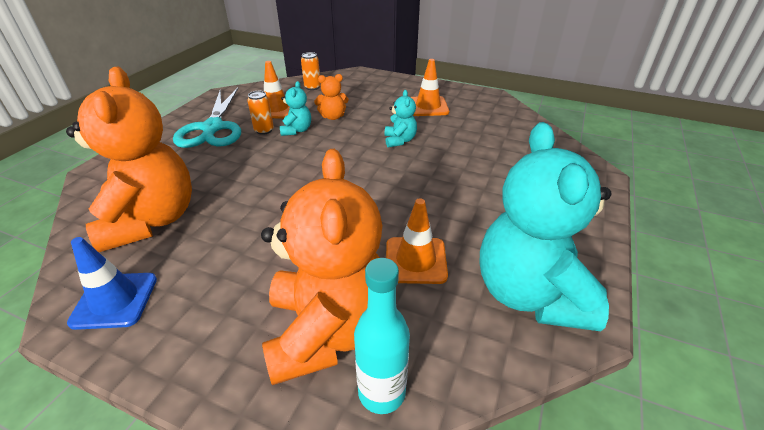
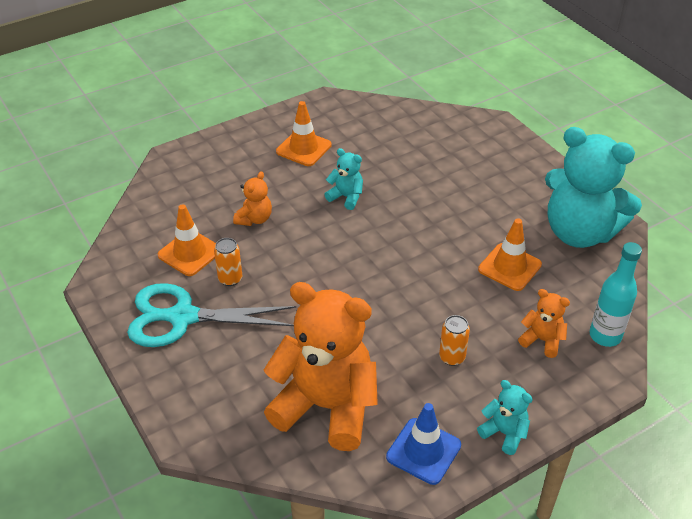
camera: 55 degrees left, 5 degrees up
(212, 128) = (182, 317): turquoise scissors -> turquoise scissors turned 150 degrees clockwise
(296, 130) = (256, 255): turquoise teddy bear -> turquoise teddy bear (504, 433)
(312, 87) = (167, 205): orange can -> orange can (452, 357)
(328, 331) = (542, 340): orange teddy bear -> orange teddy bear, size x0.43

